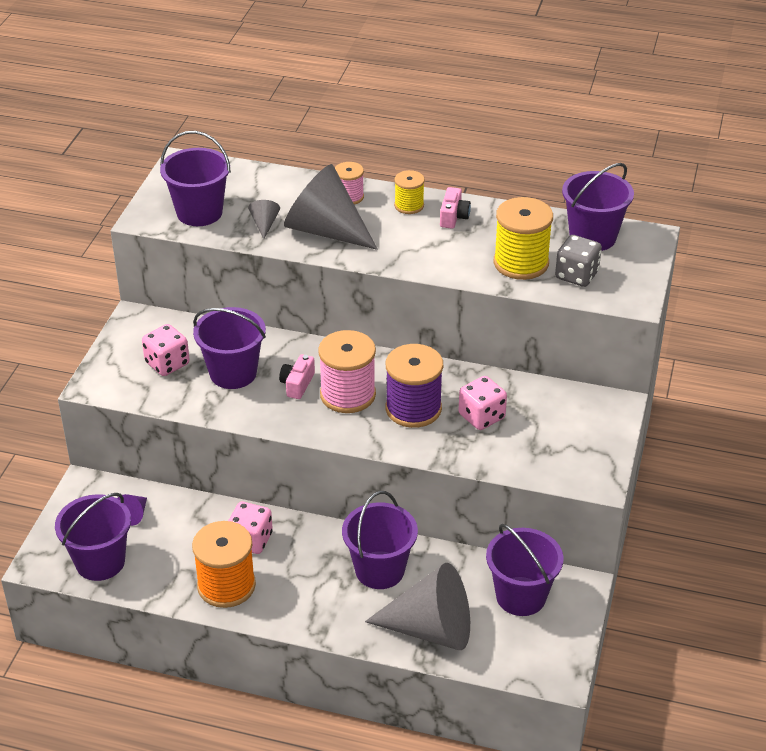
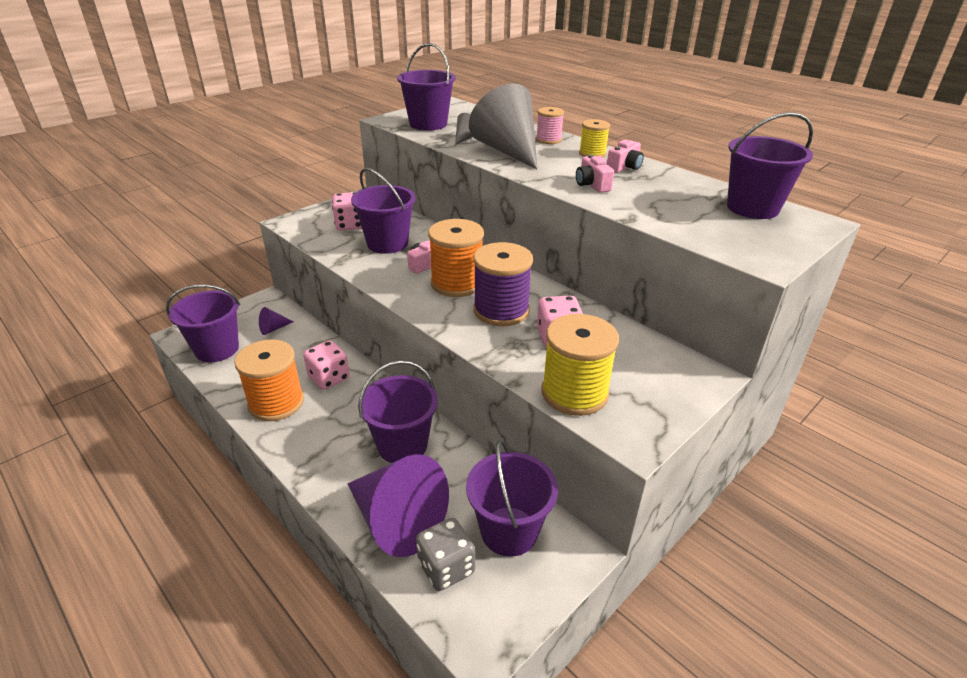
camera: 30 degrees right, 5 degrees down
(348, 394) = (457, 283): pink spool -> orange spool
(431, 629) = (397, 520): grey cone -> purple cone
(444, 254) = (592, 185): none -> pink camera
(521, 263) = (661, 206): yellow spool -> yellow spool (574, 393)
(576, 275) = (712, 228): grey dice -> grey dice (446, 567)

